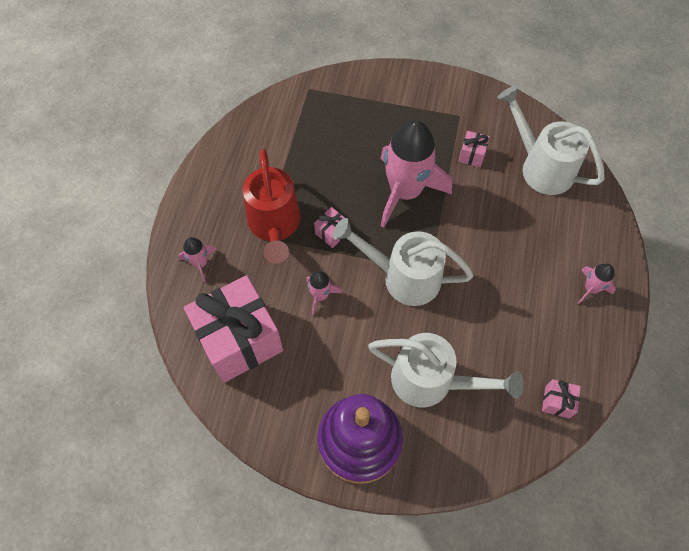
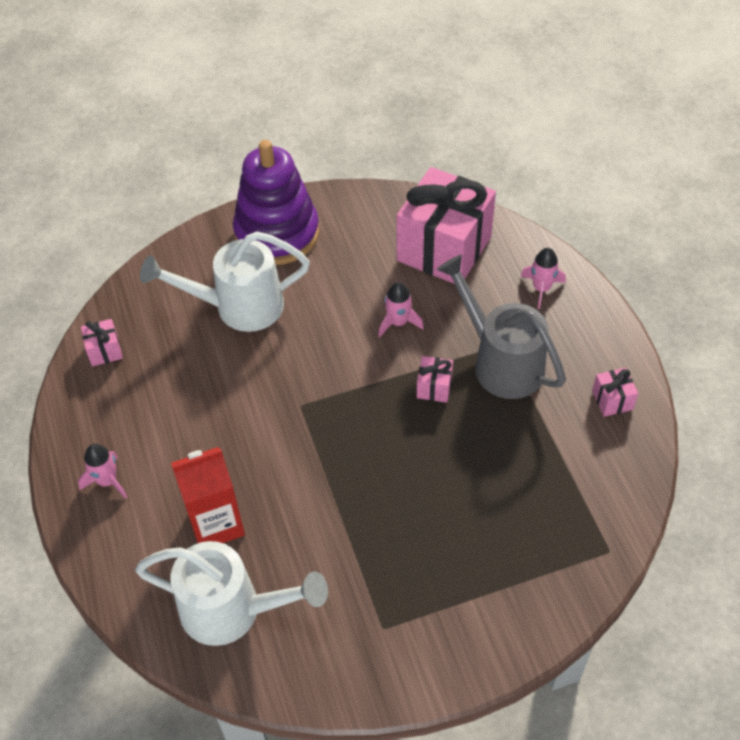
camera: 150 degrees right, 10 degrees down
(274, 225) = (501, 362): red watering can -> grey watering can
(403, 277) = (325, 384): white watering can -> none
(405, 192) = (385, 478): pink rocket -> none
(471, 155) = (332, 575): pink gift -> pink gift (612, 400)
(528, 220) = (216, 524): none -> red carton

